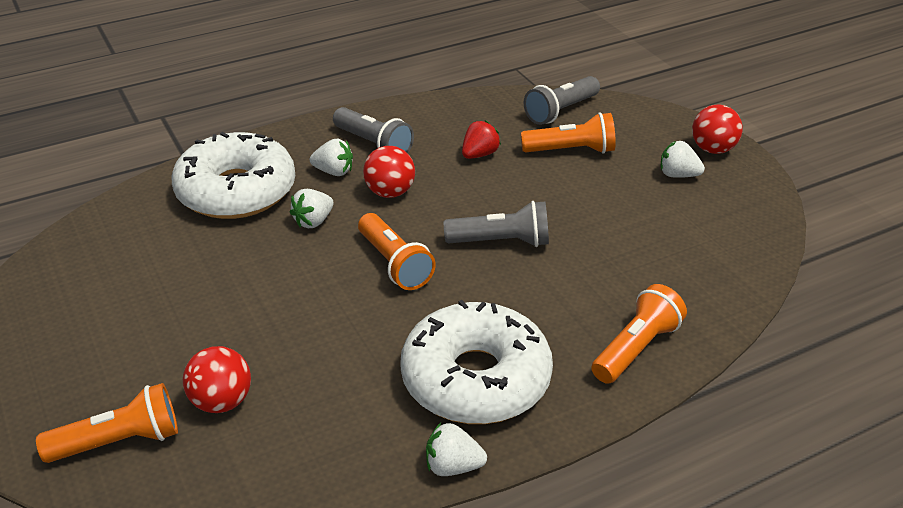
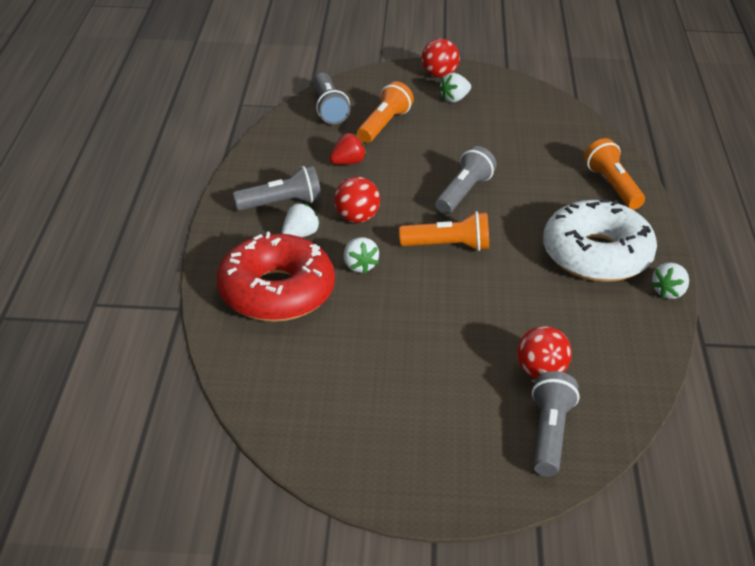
camera: 60 degrees left, 0 degrees up
(119, 442) = (549, 435): orange flashlight -> grey flashlight
(236, 191) = (276, 292): white donut -> red donut
(479, 154) = (348, 162): red strawberry -> red strawberry turned 75 degrees clockwise

